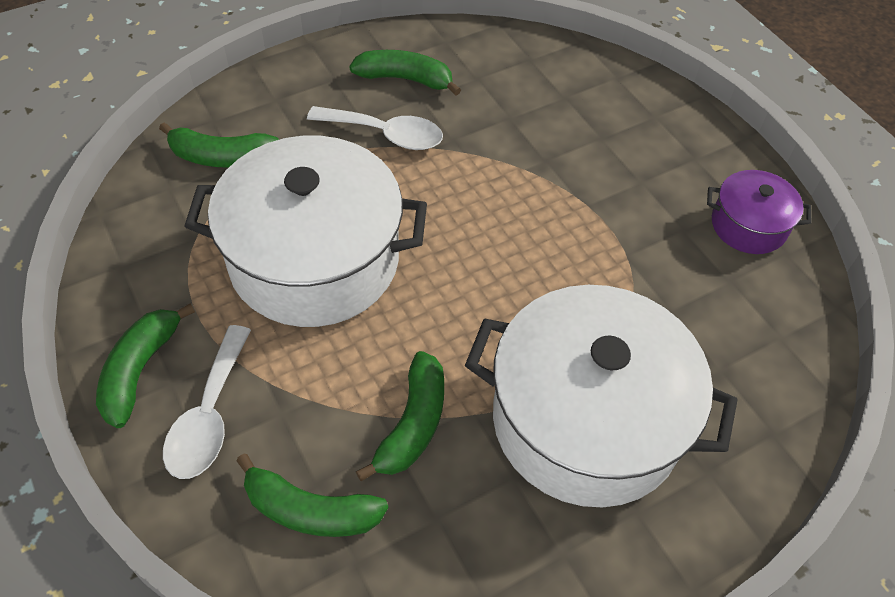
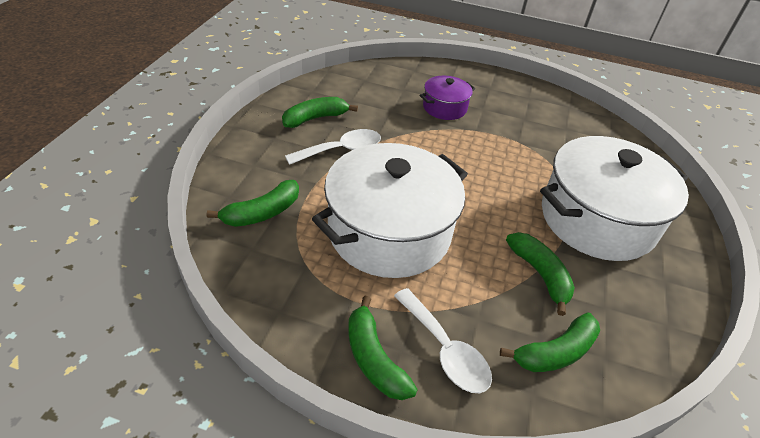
camera: 45 degrees left, 10 degrees down
(748, 225) = (543, 104): purple pot -> purple pot (444, 108)

